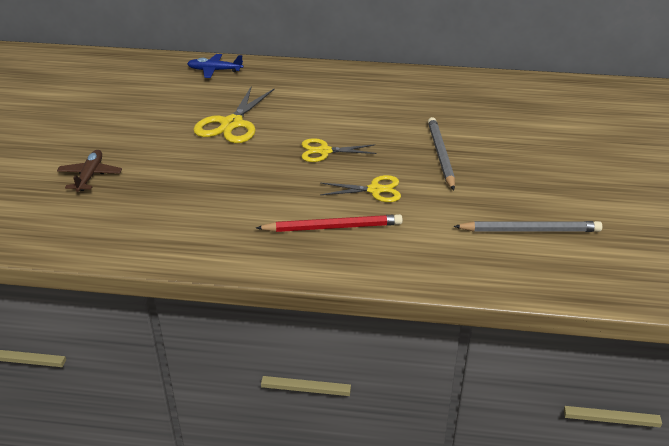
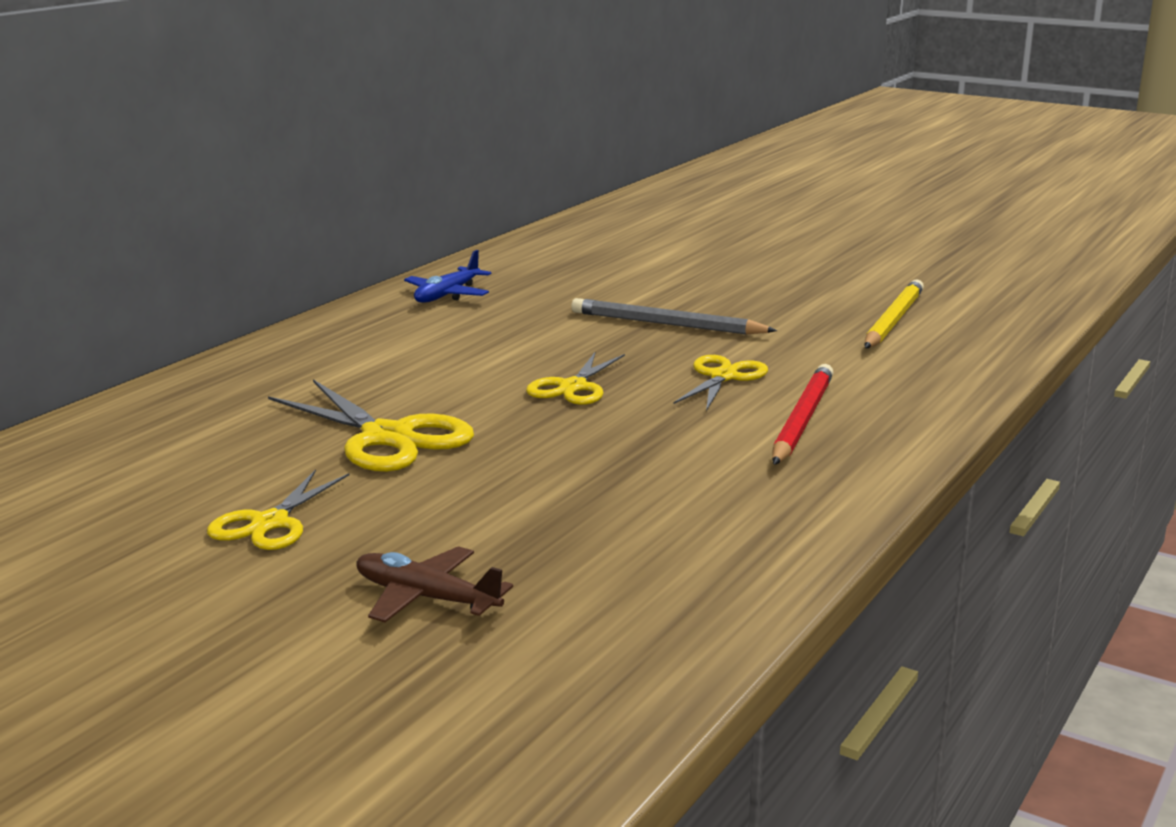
camera: 65 degrees left, 15 degrees down
(137, 126) = (269, 523): none -> yellow scissors
(215, 70) = (141, 419): blue plane -> blue plane (447, 295)
(529, 230) = (893, 320): grey pencil -> yellow pencil

